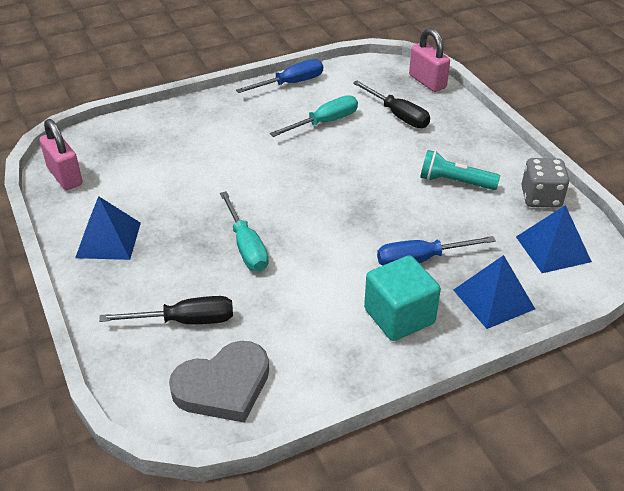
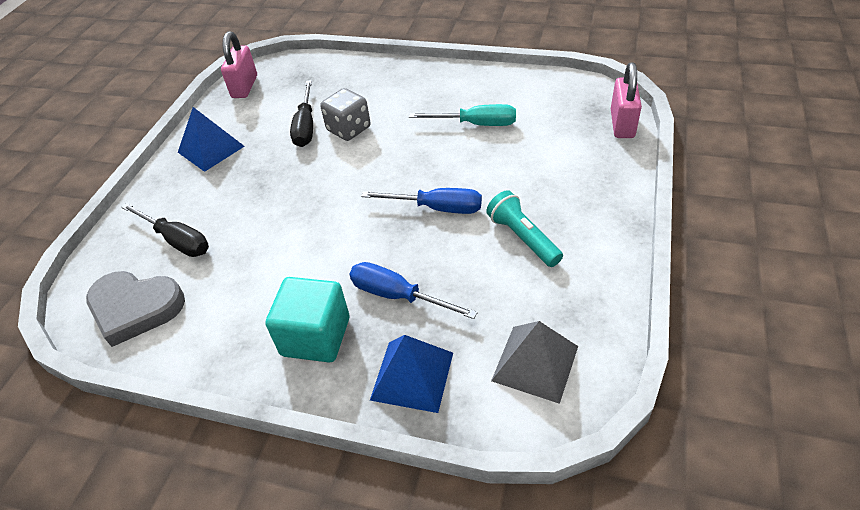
camera: 45 degrees right, 5 degrees up
(246, 246) = (285, 204): turquoise screwdriver -> none
(290, 83) = (491, 76): blue screwdriver -> blue screwdriver (437, 208)
(398, 115) = (551, 146): black screwdriver -> black screwdriver (306, 126)
(541, 197) = (592, 301): grey dice -> grey dice (349, 129)
(553, 249) = (535, 363): blue pyramid -> grey pyramid

